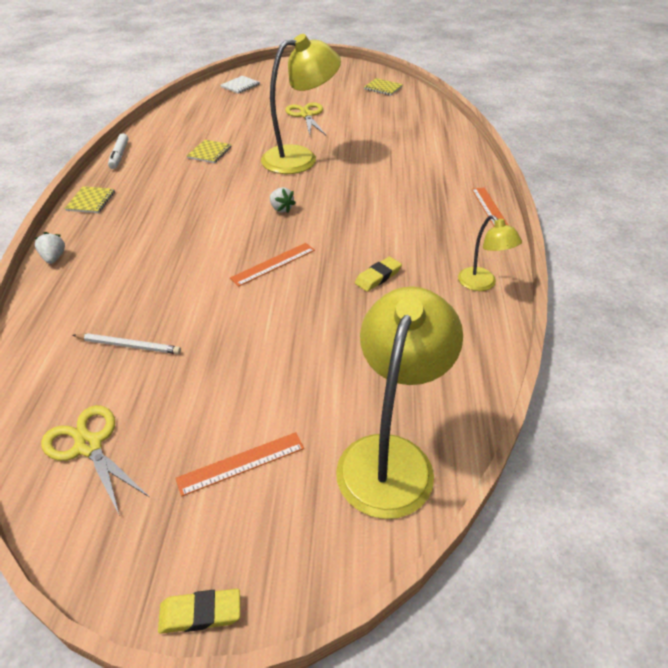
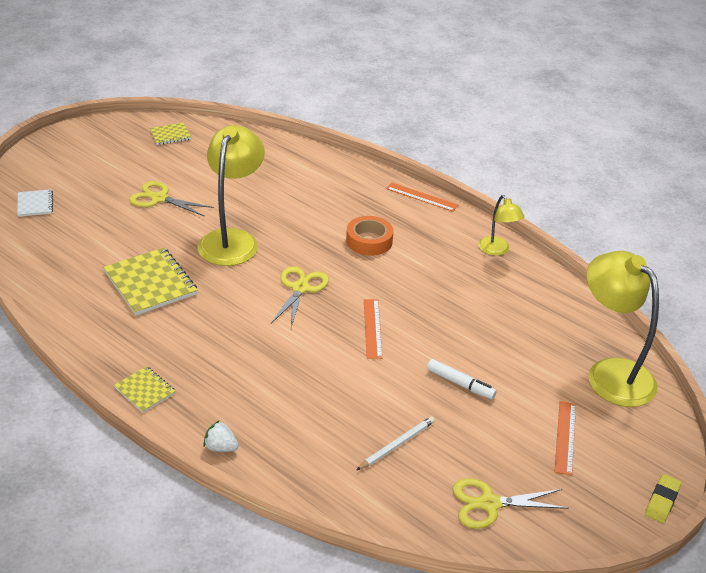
camera: 55 degrees left, 5 degrees down
(119, 156) = (75, 340): white marker -> white marker (460, 384)
(209, 152) = (150, 283): yellow notebook -> yellow notebook, size x1.85
(281, 209) = (300, 288): white strawberry -> yellow scissors
(378, 277) = (442, 288): yellow eraser -> none
(387, 212) = (369, 241): none -> orange tape
(482, 284) = (497, 250): yellow lamp -> yellow lamp turned 60 degrees clockwise

